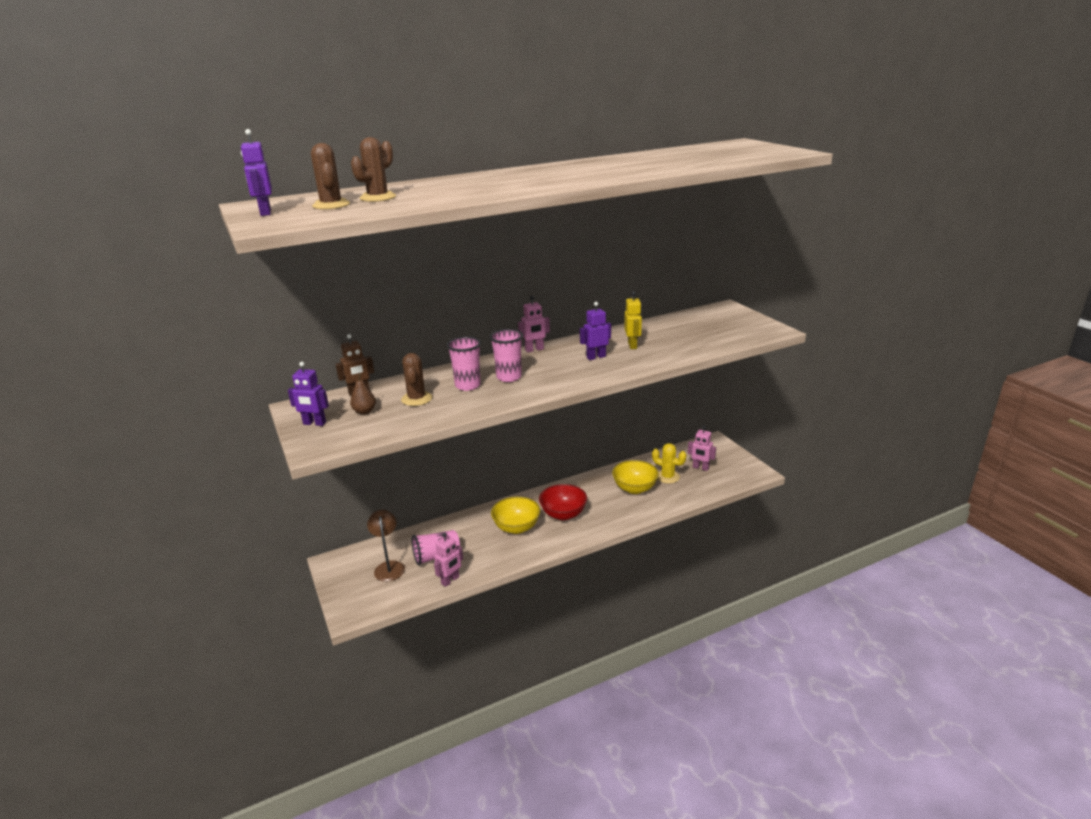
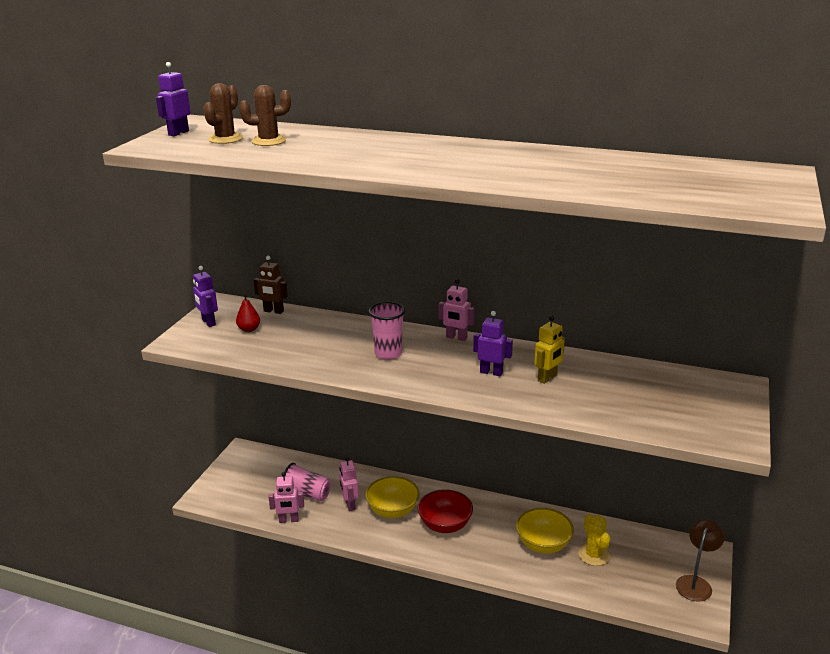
camera: 45 degrees right, 0 degrees up
(364, 411) = (249, 329): brown pear -> red pear
(389, 567) = (268, 480): brown lamp -> brown lamp (695, 583)
(416, 399) = (295, 337): brown cactus -> none
(467, 385) = (347, 345): pink cup -> none
(700, 468) = (643, 569): pink robot -> pink robot (350, 504)

